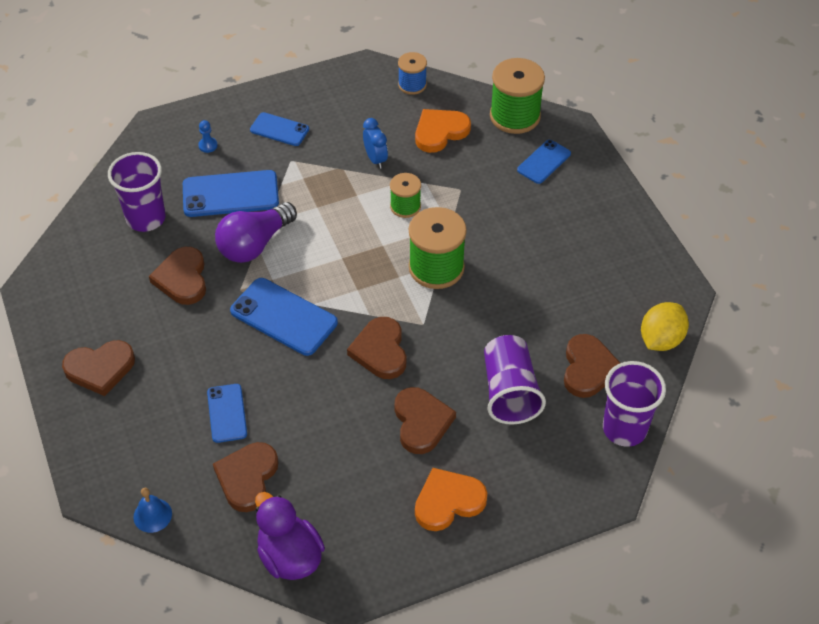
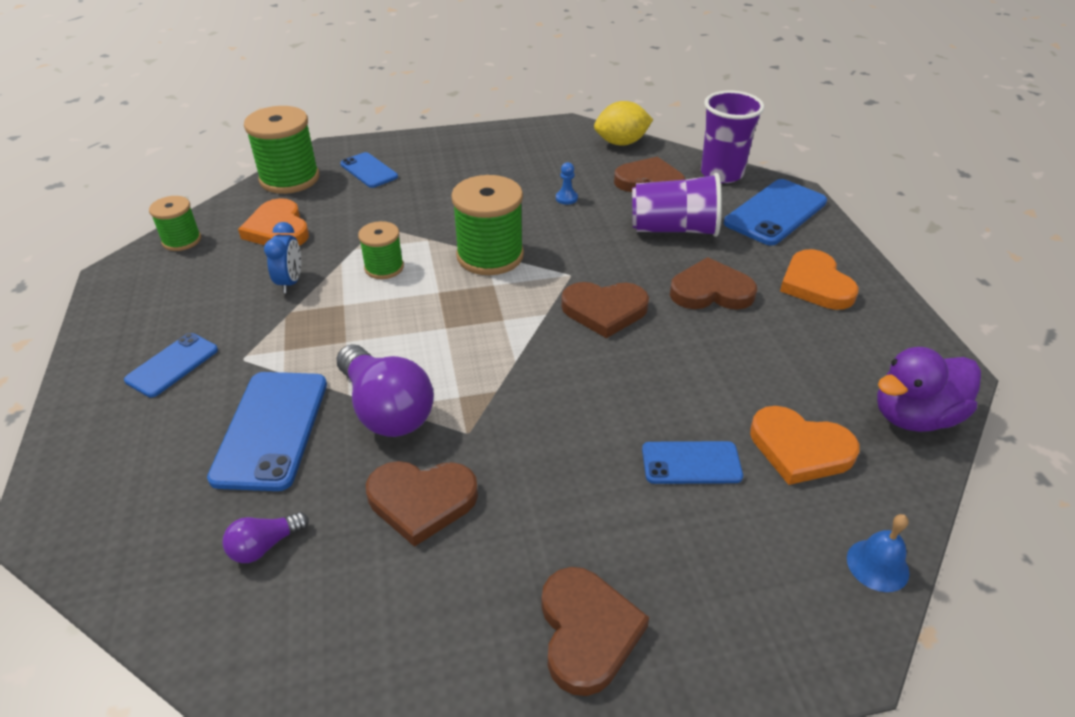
camera: 80 degrees left, 10 degrees down
(146, 218) = (265, 546): purple cup -> purple light bulb
(208, 145) = (147, 450): blue pawn -> blue pawn (566, 198)
(247, 478) = (800, 449): brown heart -> orange heart
(284, 317) = (530, 390): blue phone -> blue phone (775, 212)
(375, 159) = (290, 282): blue clock -> blue clock turned 105 degrees clockwise
(412, 85) = (182, 240): blue spool -> green spool
(661, 339) = (621, 143): yellow lemon -> yellow lemon turned 60 degrees counterclockwise

